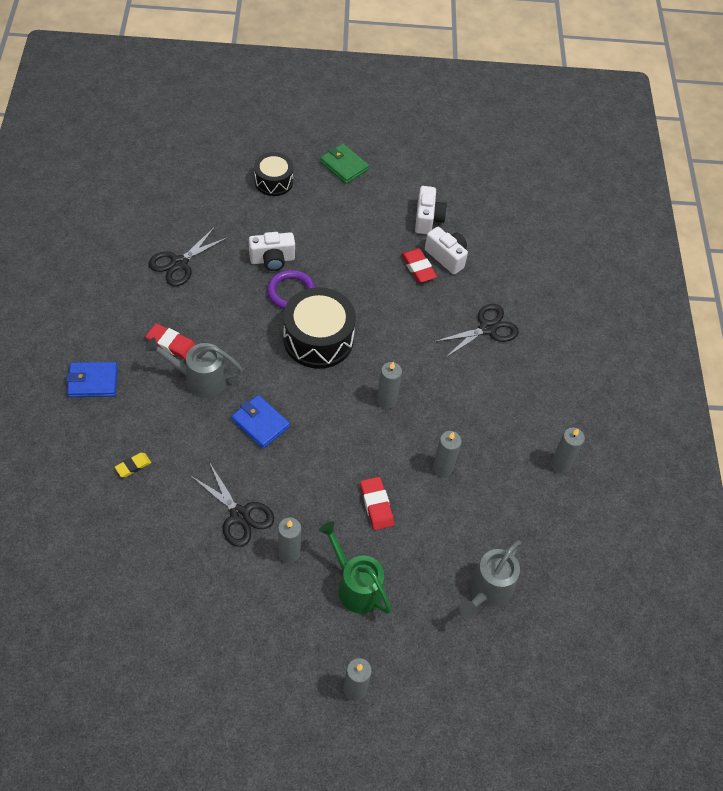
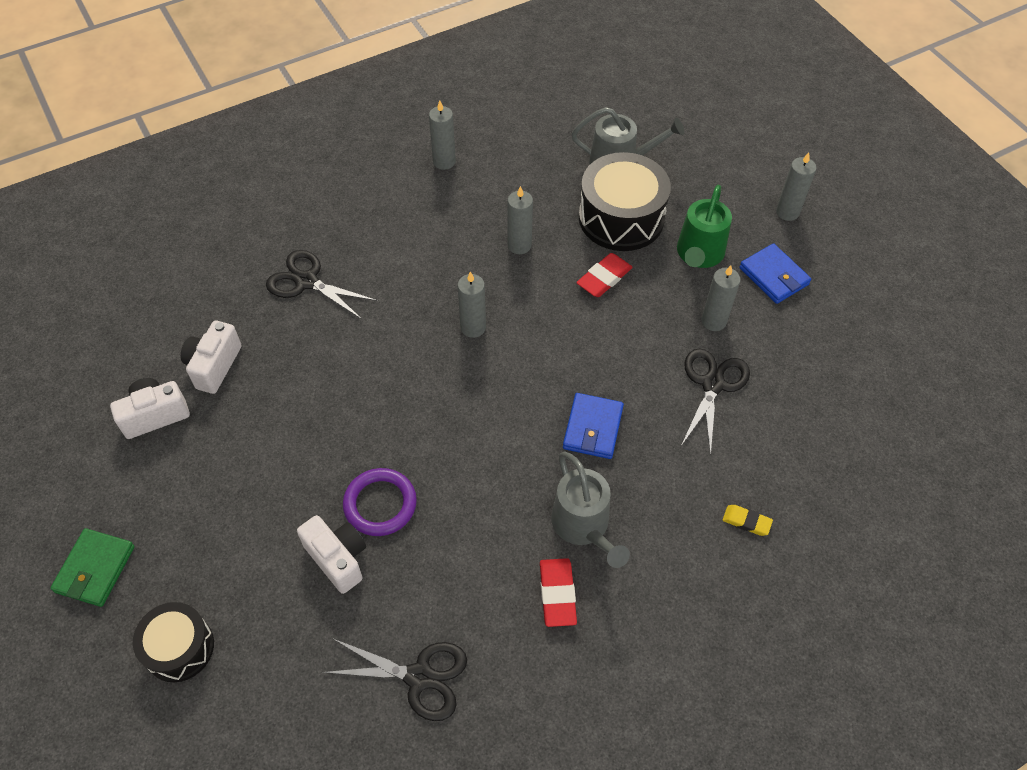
camera: 115 degrees left, 0 degrees up
(93, 381) = (680, 650): blue wallet -> blue wallet (774, 276)
(318, 339) = (434, 435): black drum -> black drum (621, 218)
(418, 268) = (251, 387): red eraser -> none

